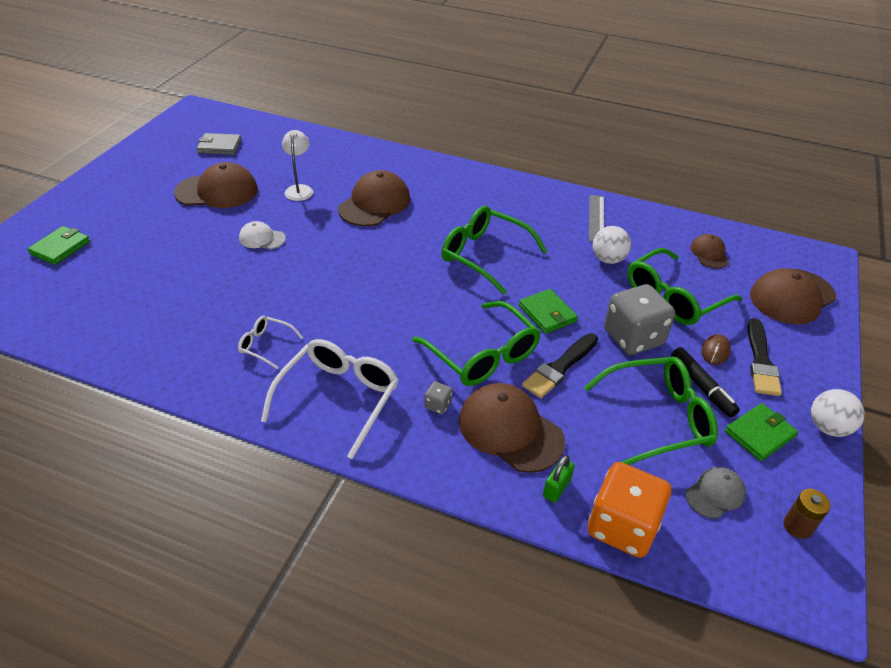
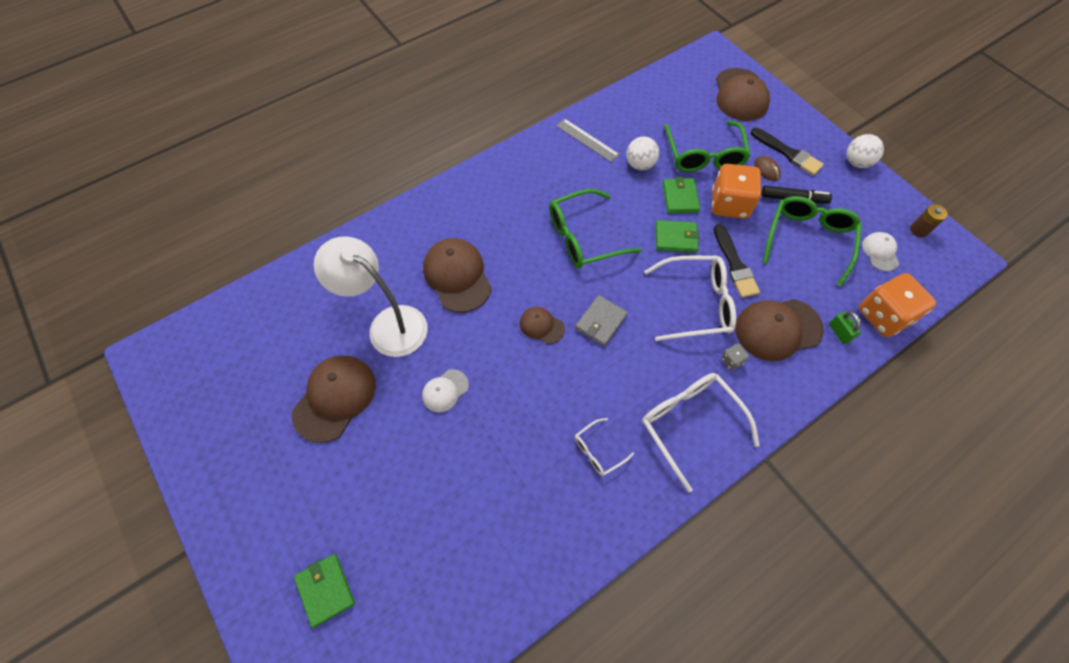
camera: 55 degrees left, 20 degrees up
(219, 146) = (249, 362): grey wallet -> grey wallet (601, 322)
(299, 189) = (388, 324): white lamp -> white lamp, size x1.87
(483, 355) = (696, 303): green glasses -> white glasses
(633, 337) = (729, 204): grey dice -> orange dice
(709, 253) = (671, 105): brown cap -> brown cap (541, 326)
(715, 494) = (880, 252): grey cap -> white cap
(759, 434) = (846, 198): green wallet -> green wallet (680, 197)

